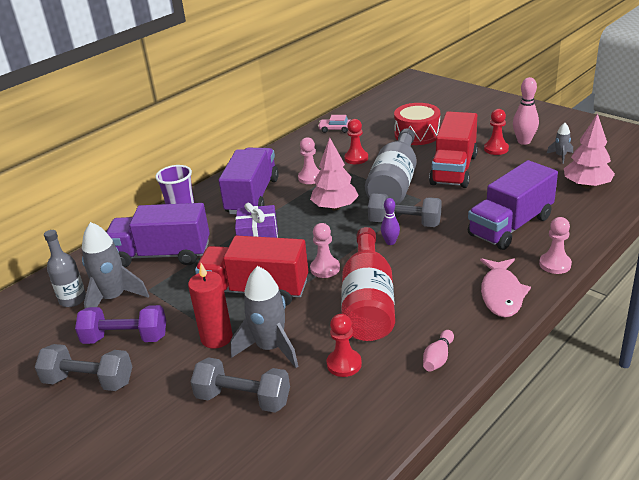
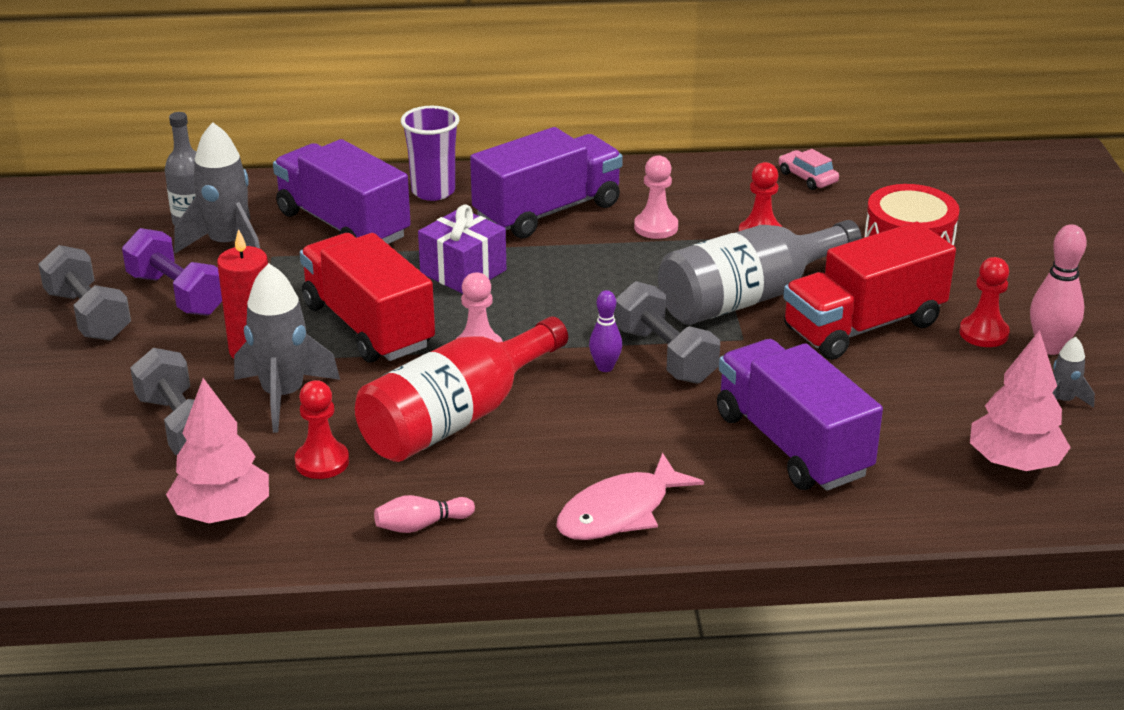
camera: 40 degrees right, 0 degrees up
(335, 207) = (618, 283): pink tree -> pink tree (222, 513)
(510, 226) = (792, 444): purple truck -> purple truck turned 60 degrees clockwise
(555, 264) = (754, 526): pink pawn -> none

